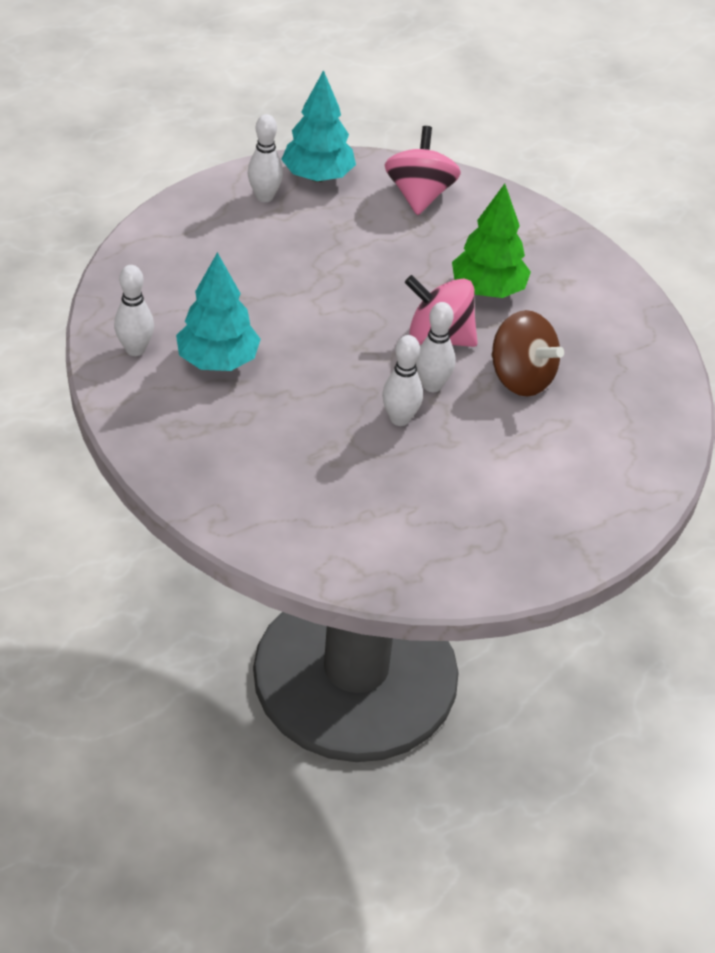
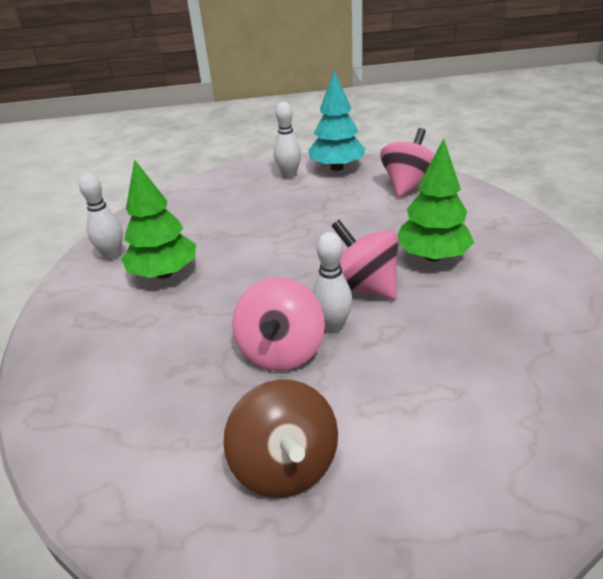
camera: 30 degrees right, 10 degrees down
(218, 361) = (164, 273): turquoise tree -> green tree
(400, 419) = (281, 351): white bowling pin -> pink spinning top
(521, 378) = (427, 337): brown spinning top -> brown spinning top (285, 465)

